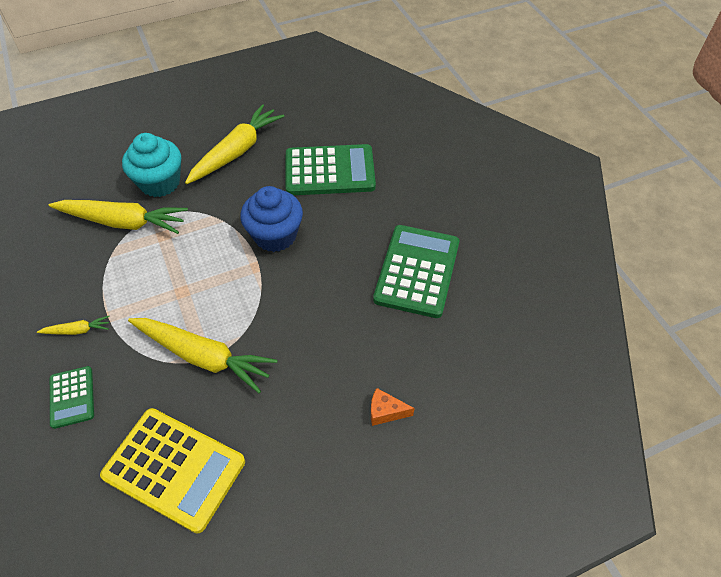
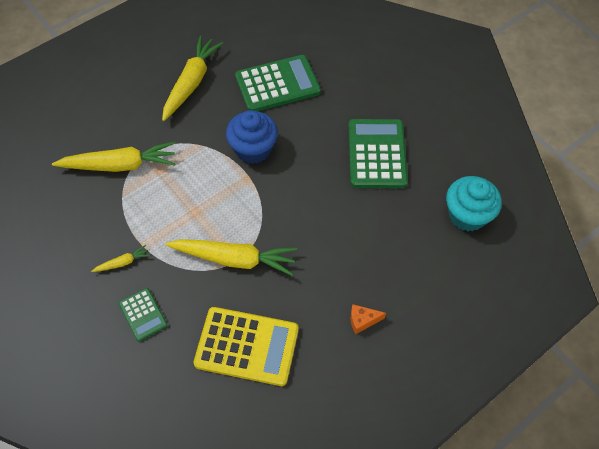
camera: 15 degrees left, 5 degrees up
(160, 182) = (136, 124): turquoise cupcake -> turquoise cupcake (467, 215)
(385, 412) = (389, 267): orange cheese -> orange cheese (362, 321)

